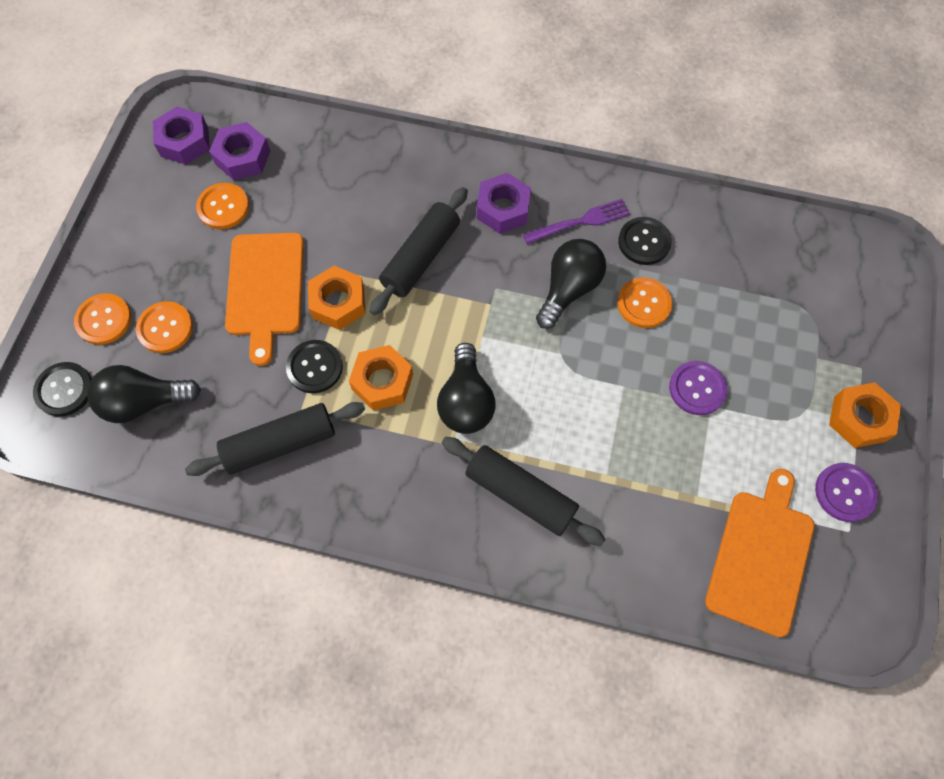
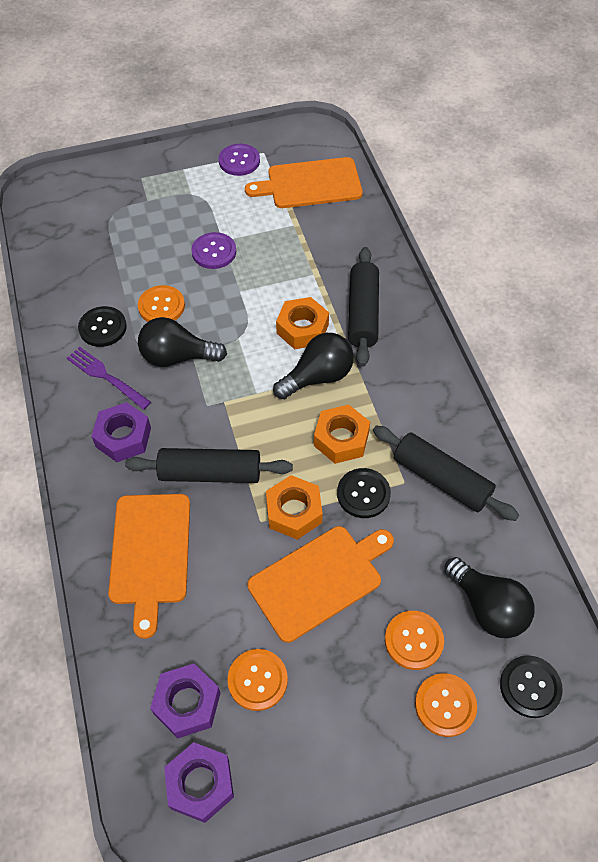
camera: 120 degrees left, 10 degrees down
(377, 183) = (150, 553): none -> orange cutting board
(859, 419) = (181, 169): orange nut -> orange nut (302, 329)

